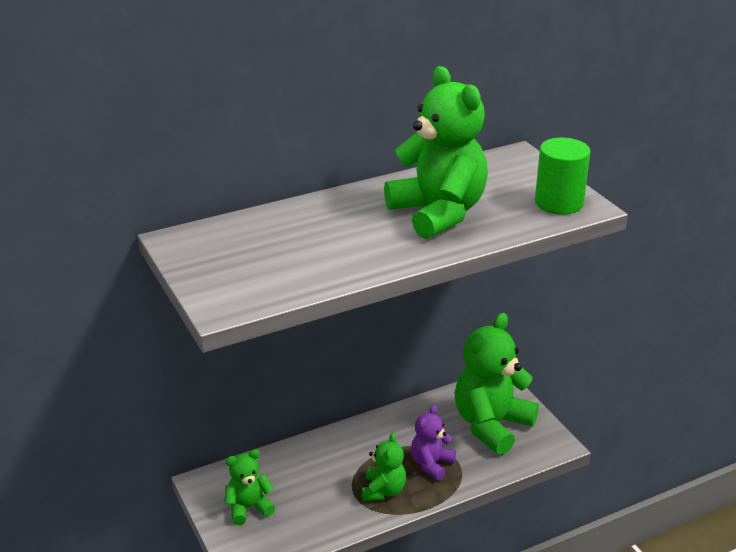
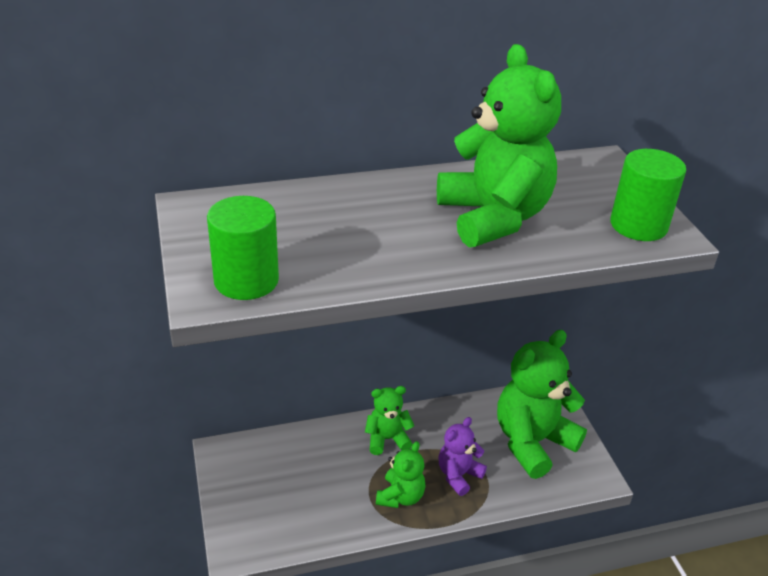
camera: 10 degrees right, 5 degrees up
(248, 508) = (257, 489): green teddy bear -> green teddy bear (387, 439)
(249, 291) = (246, 280): none -> green cylinder

